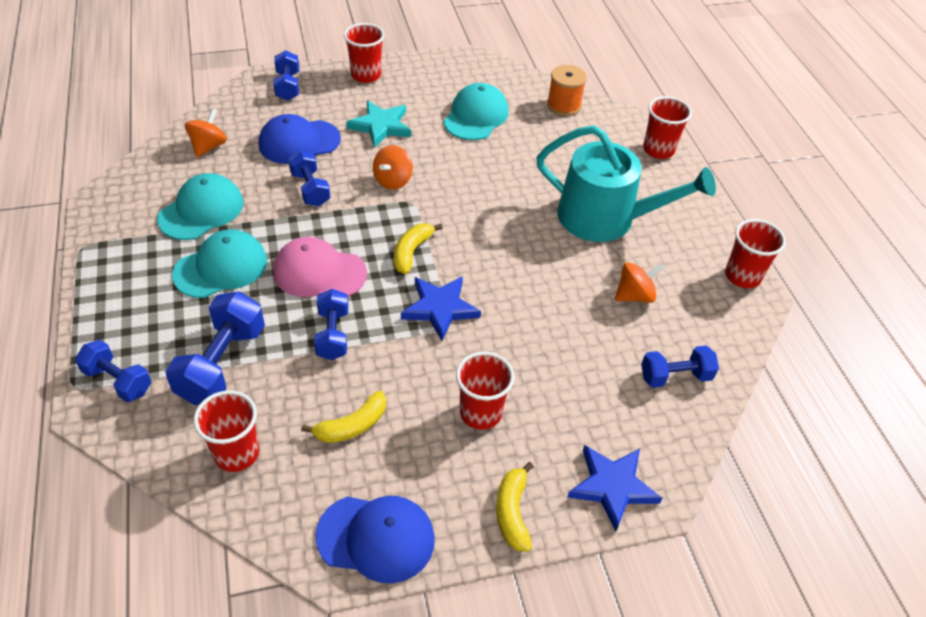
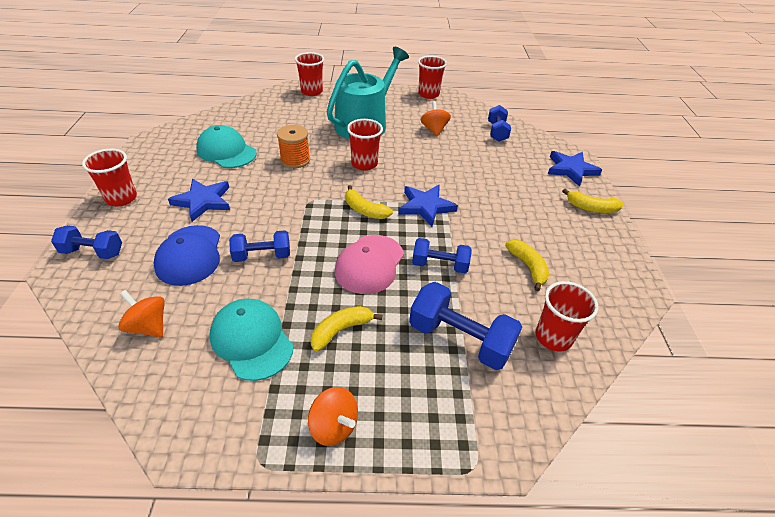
camera: 75 degrees left, 5 degrees down
(118, 381) = (470, 425): blue dumbbell -> none
(221, 267) = (341, 330): turquoise cap -> yellow banana
(376, 537) = (617, 268): blue cap -> none
(381, 126) = (203, 201): turquoise star -> blue star
(393, 180) = (278, 206): orange spinning top -> orange spinning top (334, 426)
(480, 413) = (519, 206): red cup -> red cup (364, 164)
(563, 105) = (242, 113): orange spool -> orange spool (295, 160)

